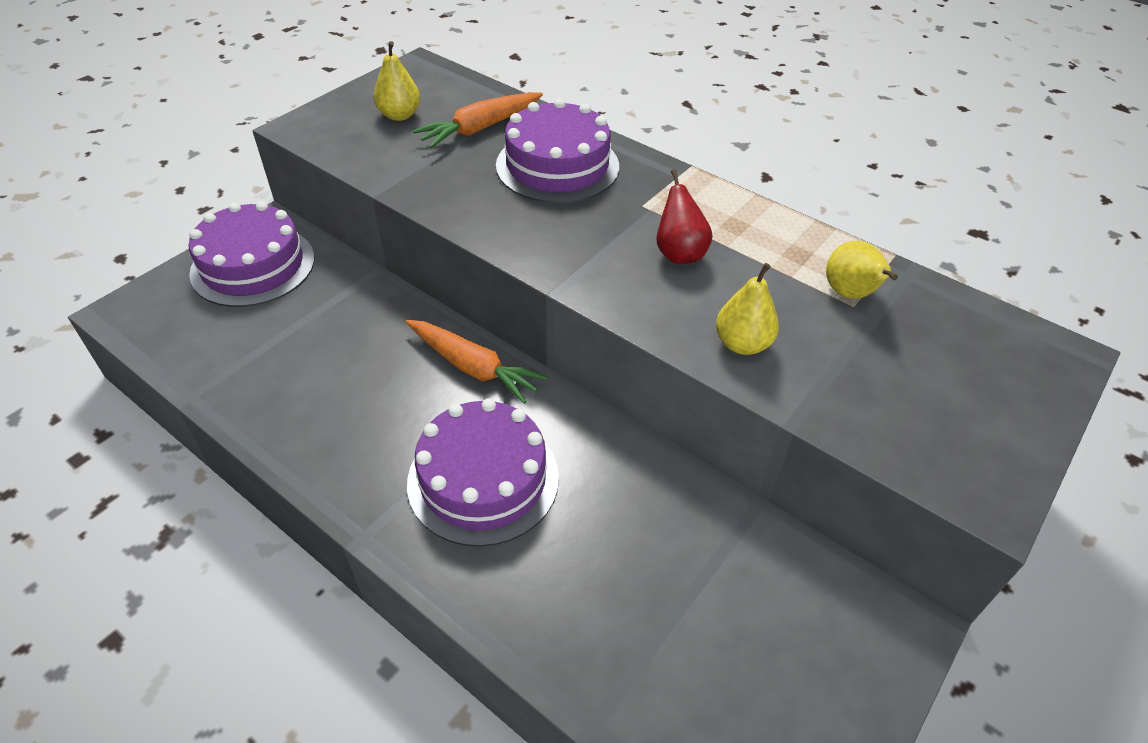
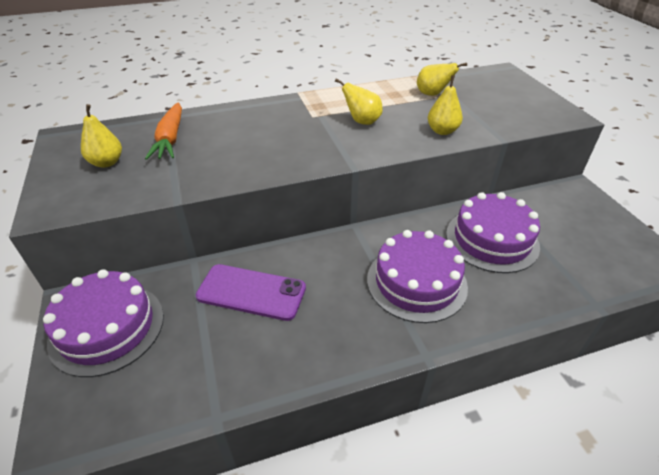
camera: 55 degrees left, 5 degrees down
(362, 337) = (251, 292): none -> purple phone
(473, 367) = (326, 252): orange carrot -> none
(557, 166) = (245, 127): purple cake -> purple cake (492, 239)
(679, 253) = (362, 121): red pear -> yellow pear

